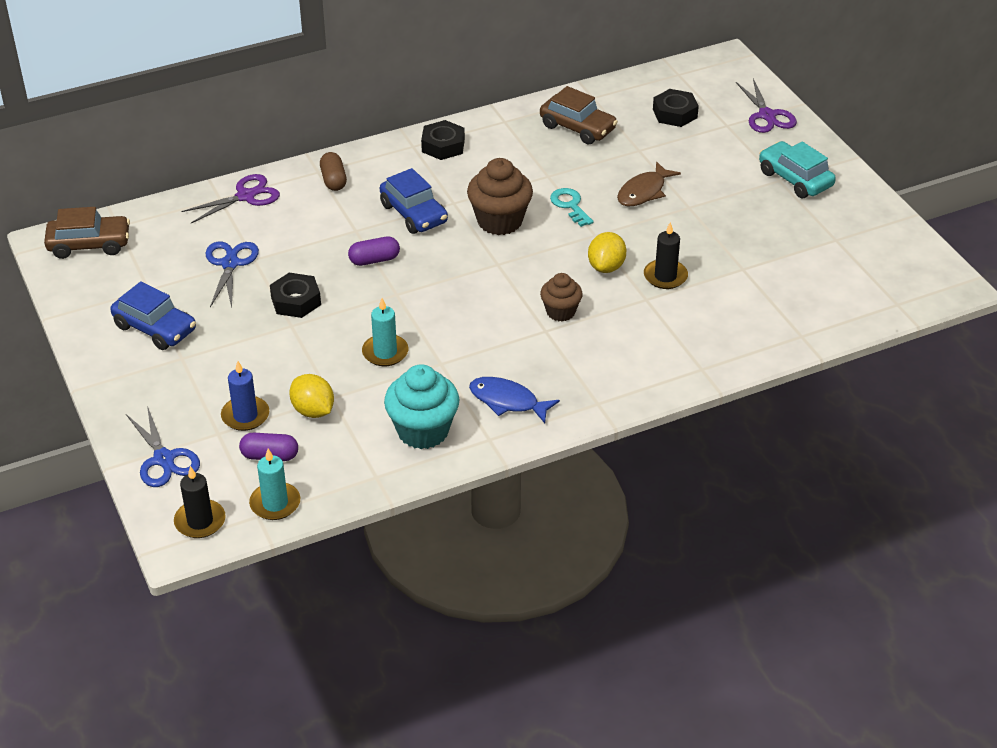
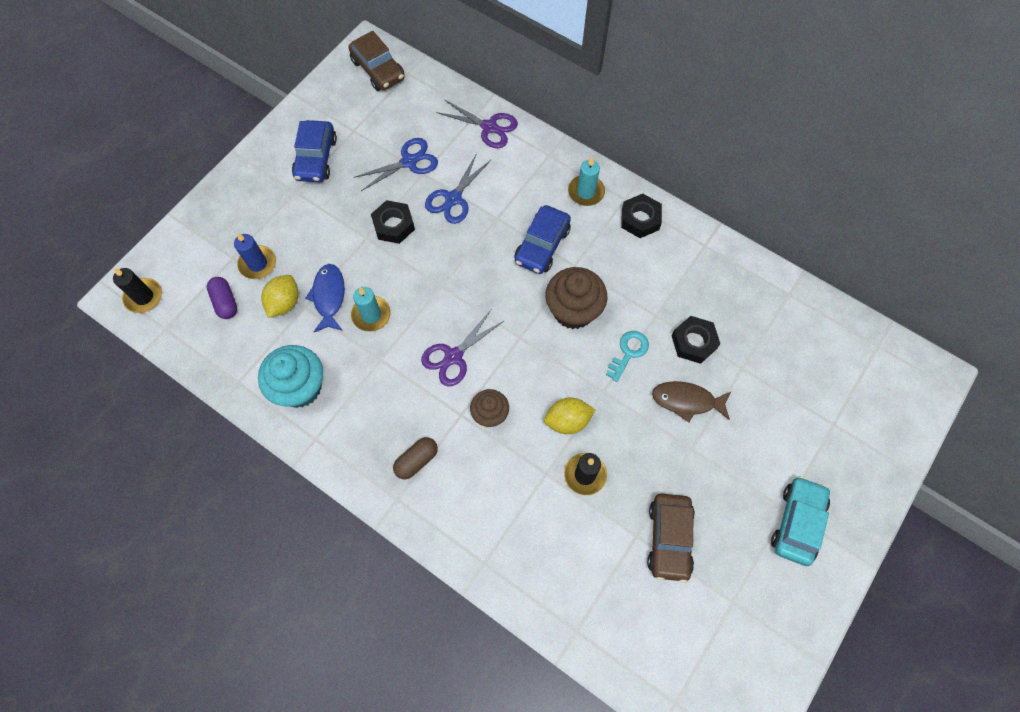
camera: 60 degrees right, 25 degrees up
(164, 459) = (192, 241): blue scissors -> blue scissors (453, 198)
(275, 503) = (181, 332): turquoise candle -> turquoise candle (586, 192)
(333, 180) = (545, 170): brown capsule -> brown capsule (416, 460)
(374, 260) = (470, 249): purple capsule -> none
(507, 401) = (363, 430): blue fish -> blue fish (329, 297)
(577, 128) = (737, 304): brown car -> brown car (669, 539)
(675, 113) = (817, 371): black nut -> black nut (693, 342)
(767, 115) = (875, 452): purple scissors -> purple scissors (453, 356)

